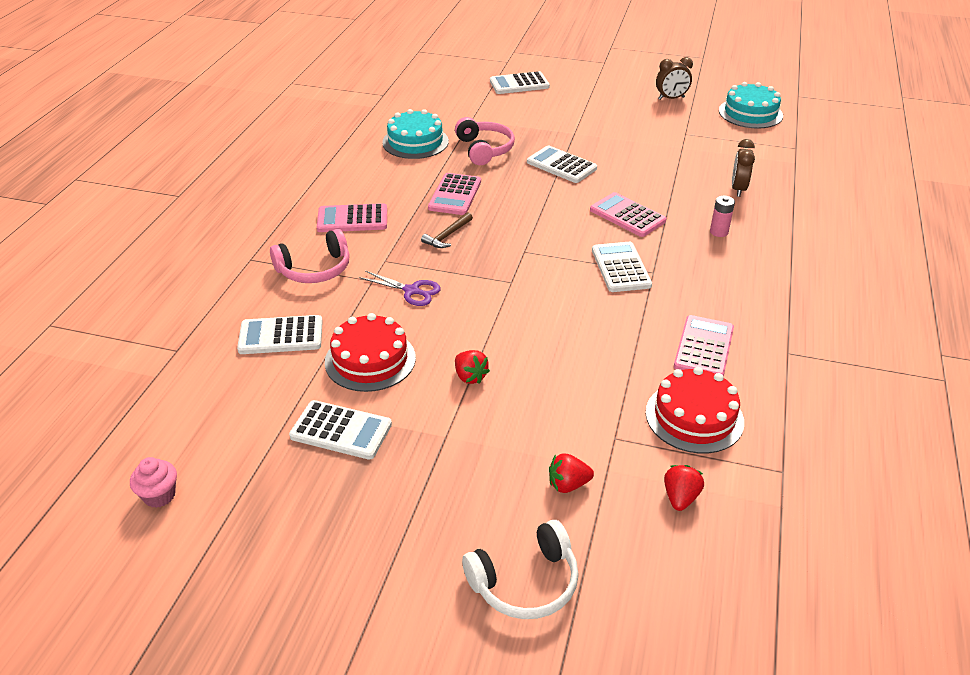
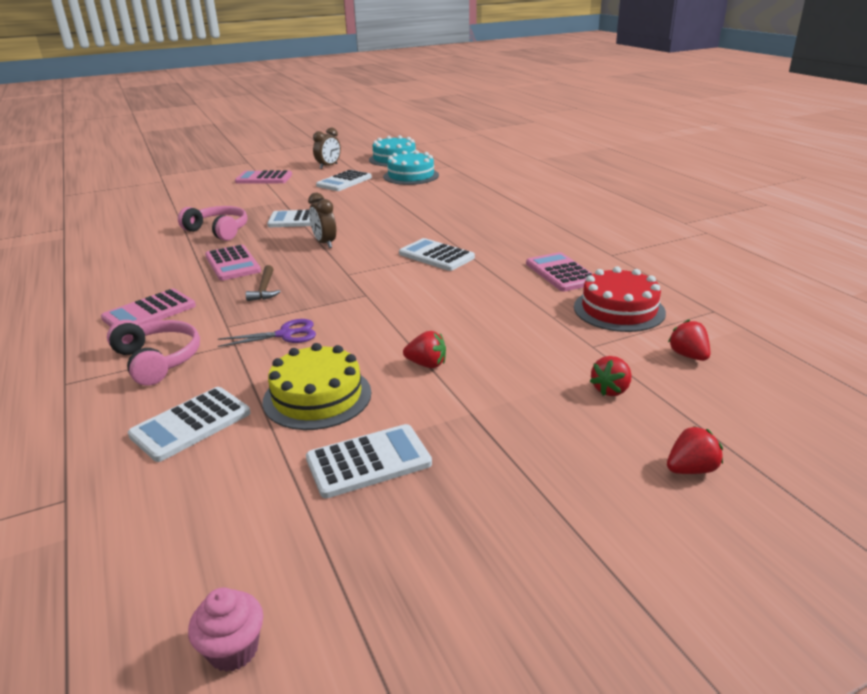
camera: 40 degrees left, 10 degrees down
(315, 269) = (157, 360): pink headphones -> pink headphones turned 60 degrees counterclockwise
(370, 360) = (317, 397): red cake -> yellow cake
(415, 142) = (143, 245): turquoise cake -> turquoise cake (411, 176)
(519, 84) = (193, 189): white calculator -> white calculator (344, 181)
(525, 582) = (691, 469): white headphones -> red strawberry
(627, 215) = (395, 229): pink calculator -> pink calculator (264, 178)
(719, 232) = (470, 216): pink battery -> none
(738, 189) = (447, 193): brown clock -> brown clock (324, 243)

